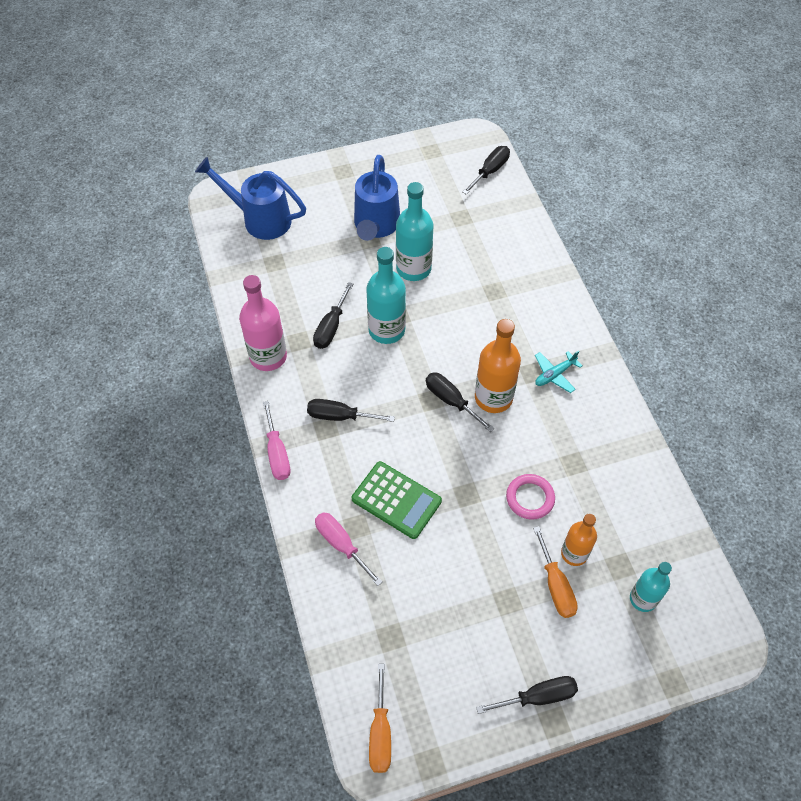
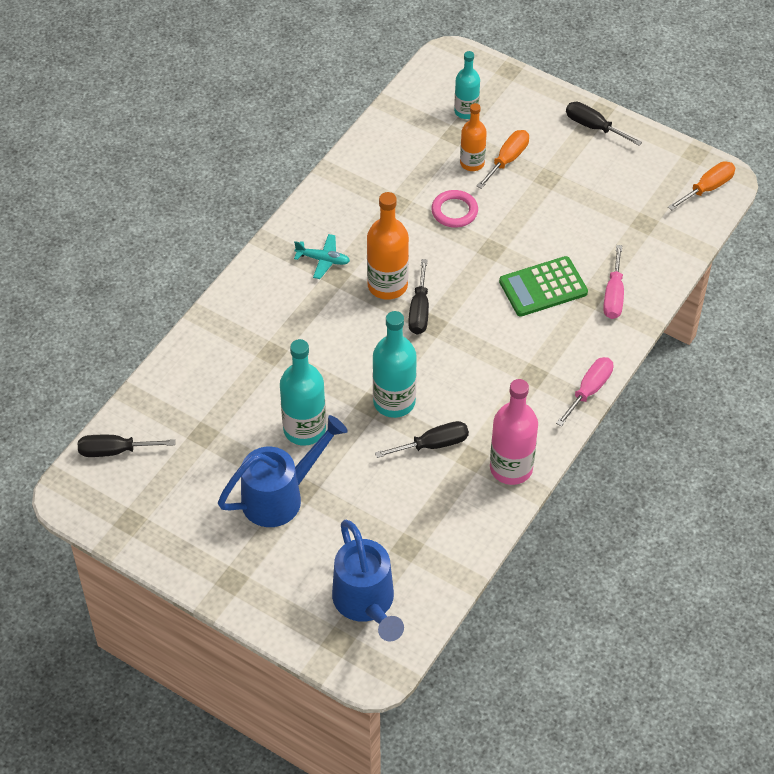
camera: 130 degrees left, 5 degrees down
(340, 416) = (512, 373): black screwdriver -> none
(396, 500) = (543, 287): green calculator -> green calculator turned 105 degrees counterclockwise

